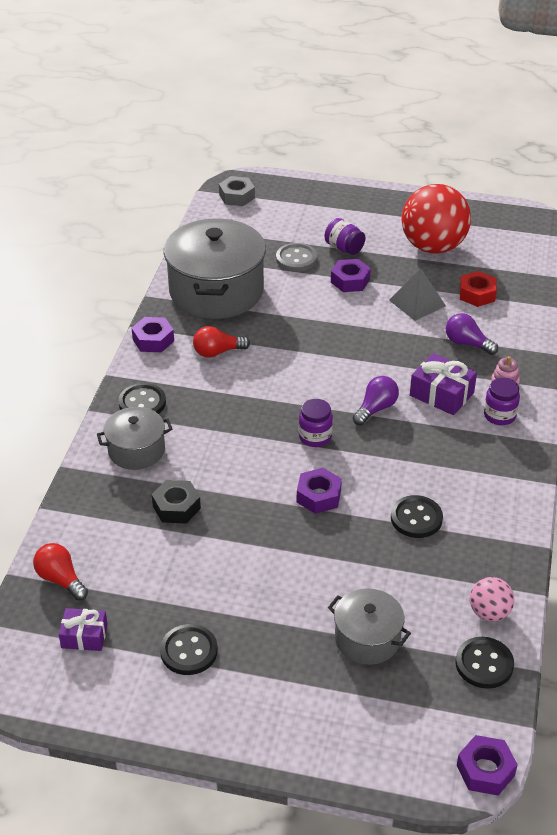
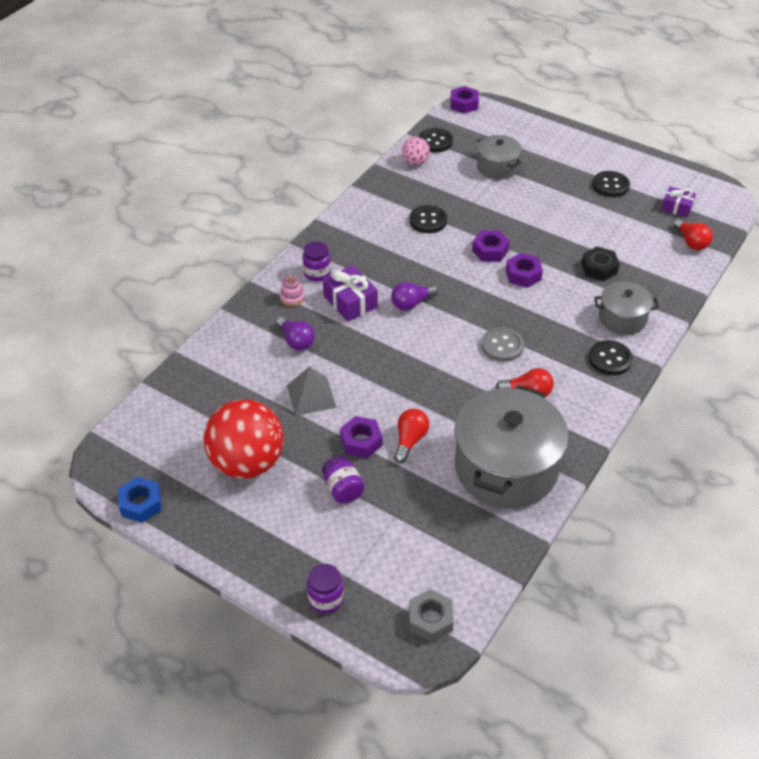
camera: 160 degrees left, 5 degrees up
(153, 340) = (587, 423): purple nut -> purple nut (523, 275)
(296, 259) = (402, 488): grey button -> grey button (502, 346)
(308, 291) = (410, 440): none -> red light bulb
(315, 437) = (472, 293): purple jar -> purple jar (326, 599)
(477, 294) = (248, 390): red nut -> none
(490, 207) = (141, 504): none -> blue nut

